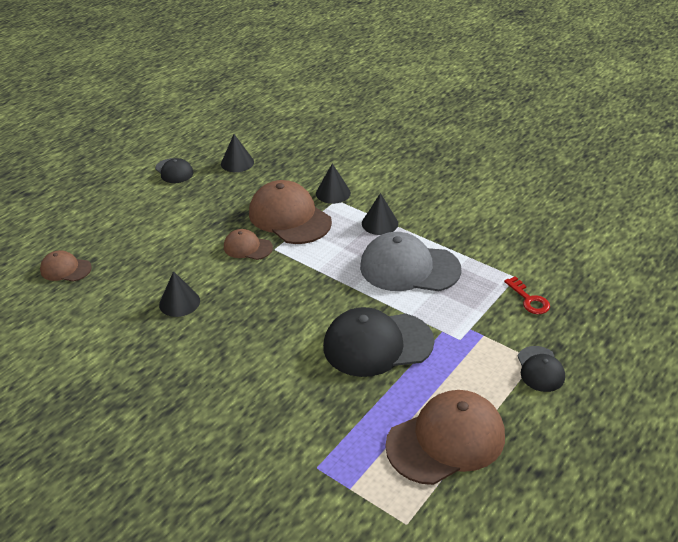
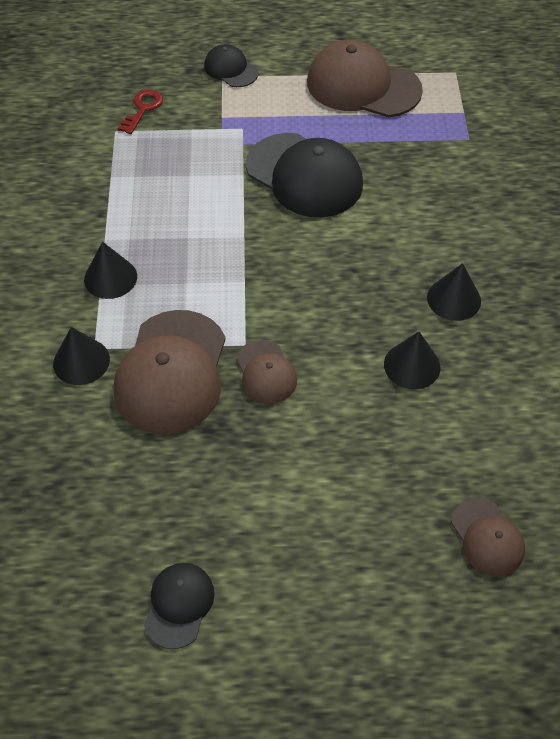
camera: 130 degrees left, 15 degrees up
(237, 163) = (91, 532): black cone -> black cone (454, 299)
(409, 268) = (171, 211): grey cap -> none
(540, 369) = (231, 69): black cap -> black cap turned 90 degrees counterclockwise

